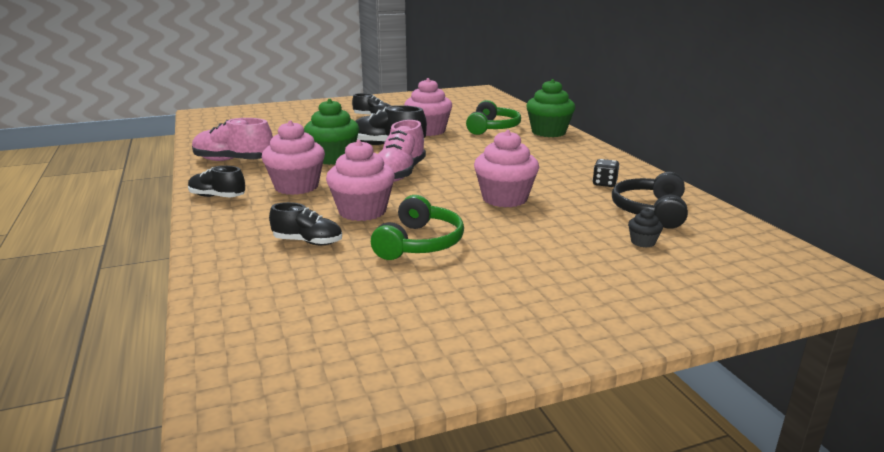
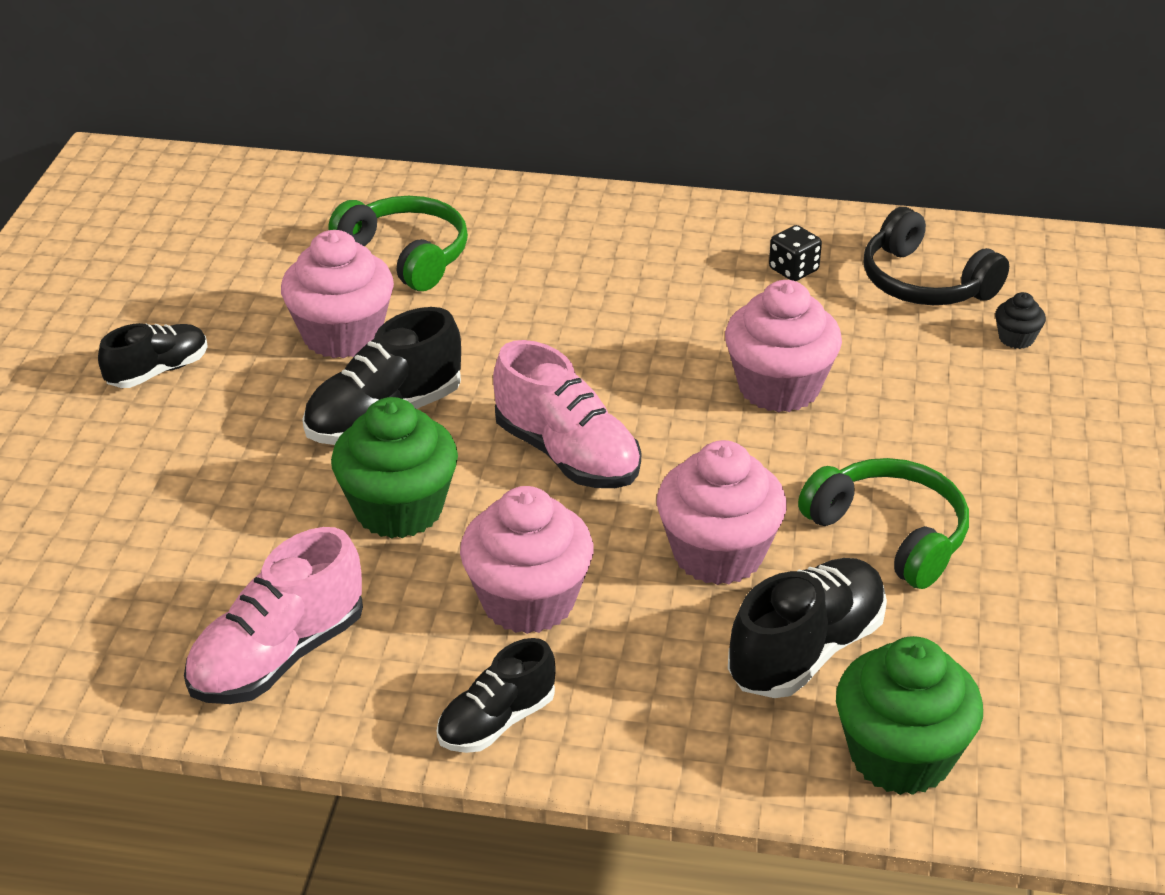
camera: 60 degrees left, 15 degrees up
(308, 242) = (806, 651): black shoe -> black shoe, size x1.56
(548, 132) = (498, 208): green cupcake -> green cupcake (900, 756)

